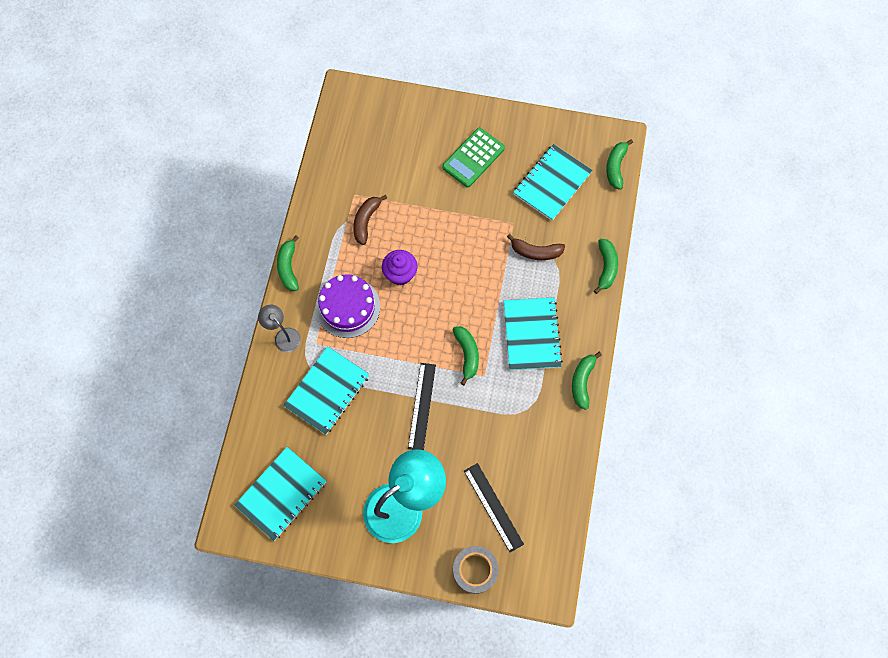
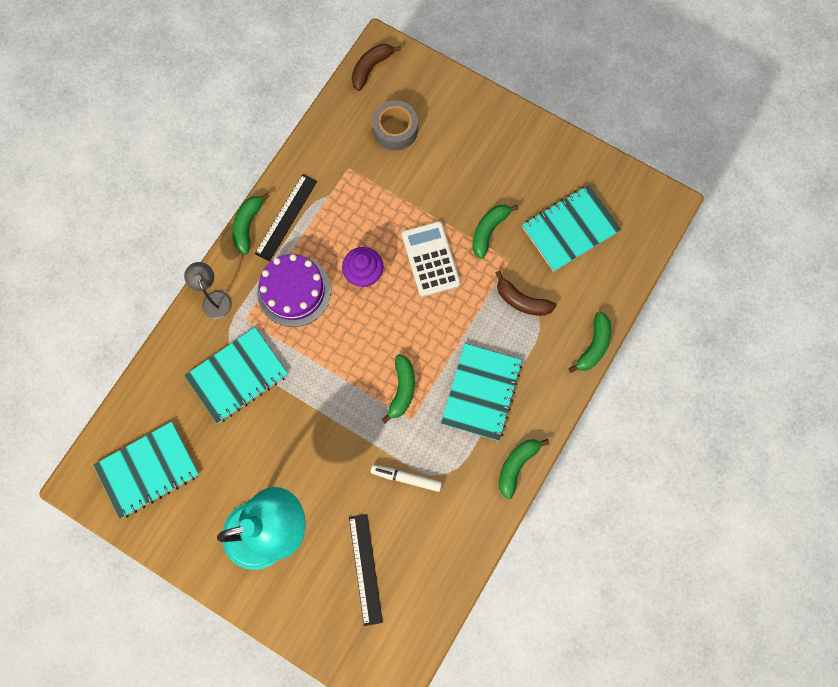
camera: 20 degrees right, 5 degrees up
(366, 221) = (349, 202): brown banana -> brown banana (371, 68)
(421, 406) = (331, 429): black ruler -> black ruler (286, 217)
(450, 244) = (430, 259): none -> white calculator
(473, 158) = (493, 170): green calculator -> none
(475, 570) = (319, 631): grey tape -> grey tape (395, 130)
(498, 423) = (406, 478): none -> white marker
(615, 167) = (649, 234): green banana -> green banana (488, 231)

